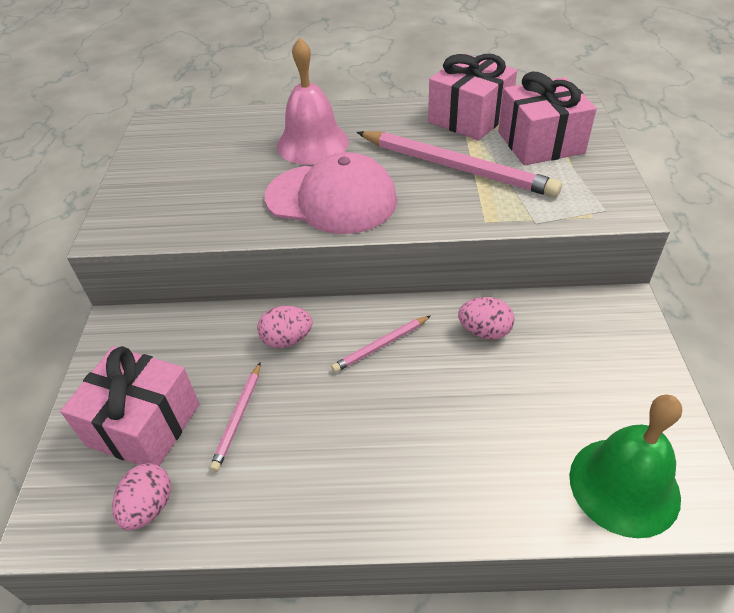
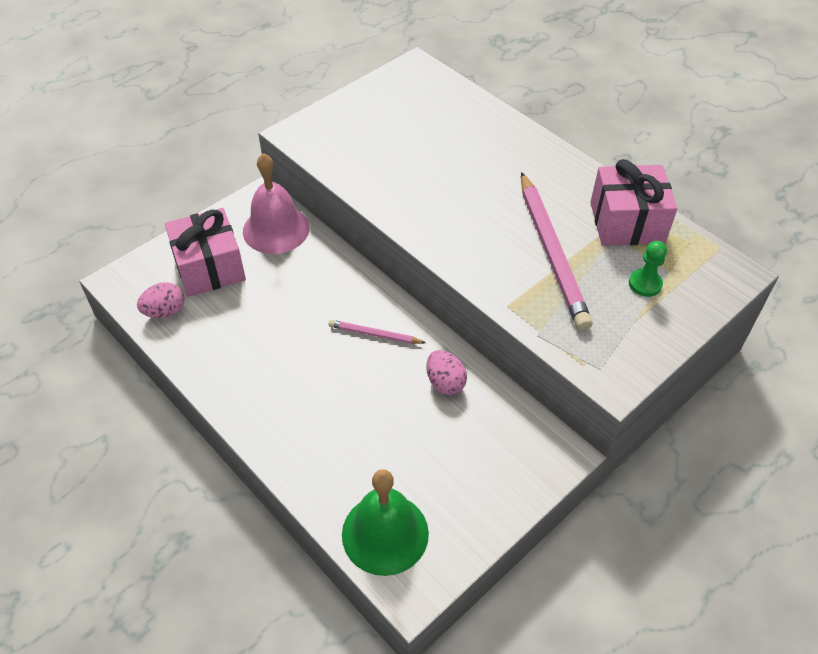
camera: 45 degrees right, 5 degrees up
(238, 418) = (253, 305): pink pencil -> none
(287, 339) = (331, 284): pink egg -> none
(312, 143) = (487, 159): pink bell -> pink bell (276, 229)
(331, 199) = (439, 210): pink cap -> none
(540, 142) = (645, 284): pink gift -> green pawn

